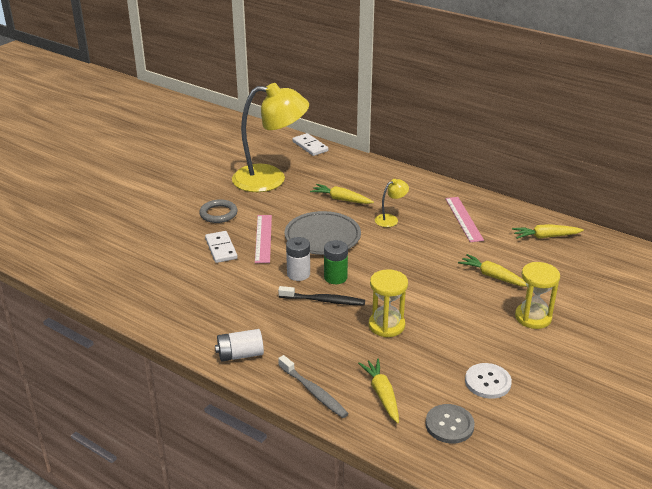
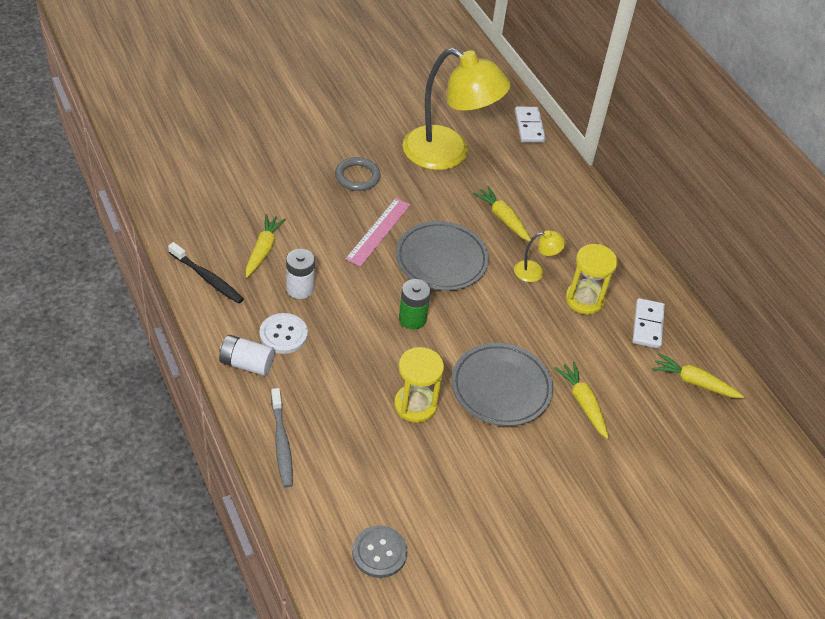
camera: 25 degrees right, 15 degrees up
(221, 249) = (325, 224): white domino -> white domino (648, 325)
(298, 274) = (378, 295): white battery -> white battery (300, 288)
(324, 300) = (377, 342): black toothbrush -> black toothbrush (207, 278)
(382, 394) = (343, 482): yellow carrot -> yellow carrot (263, 250)
(433, 290) = (501, 388): none -> grey plate
(463, 219) = (619, 311): pink ruler -> none
(487, 382) = (460, 527): white button -> white button (283, 334)
(533, 317) = (580, 478): yellow hourglass -> yellow hourglass (584, 300)

